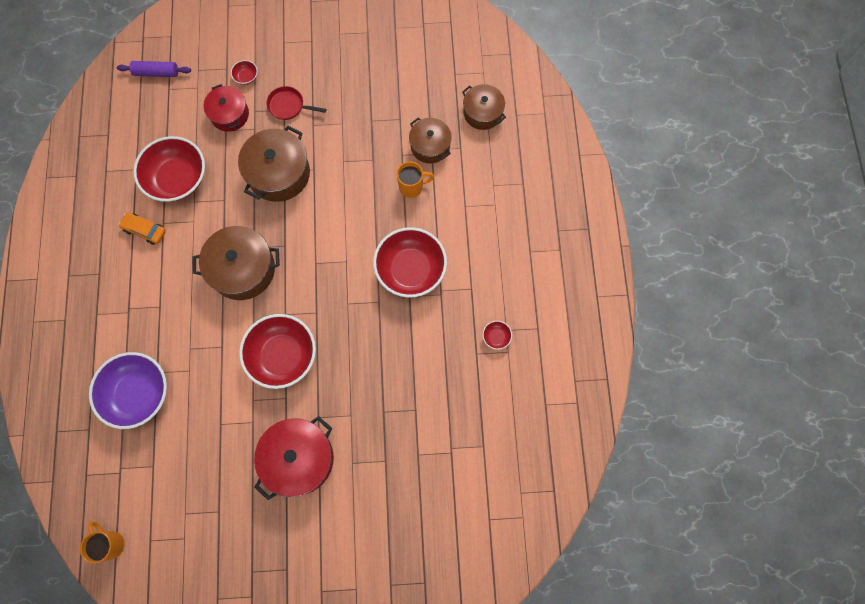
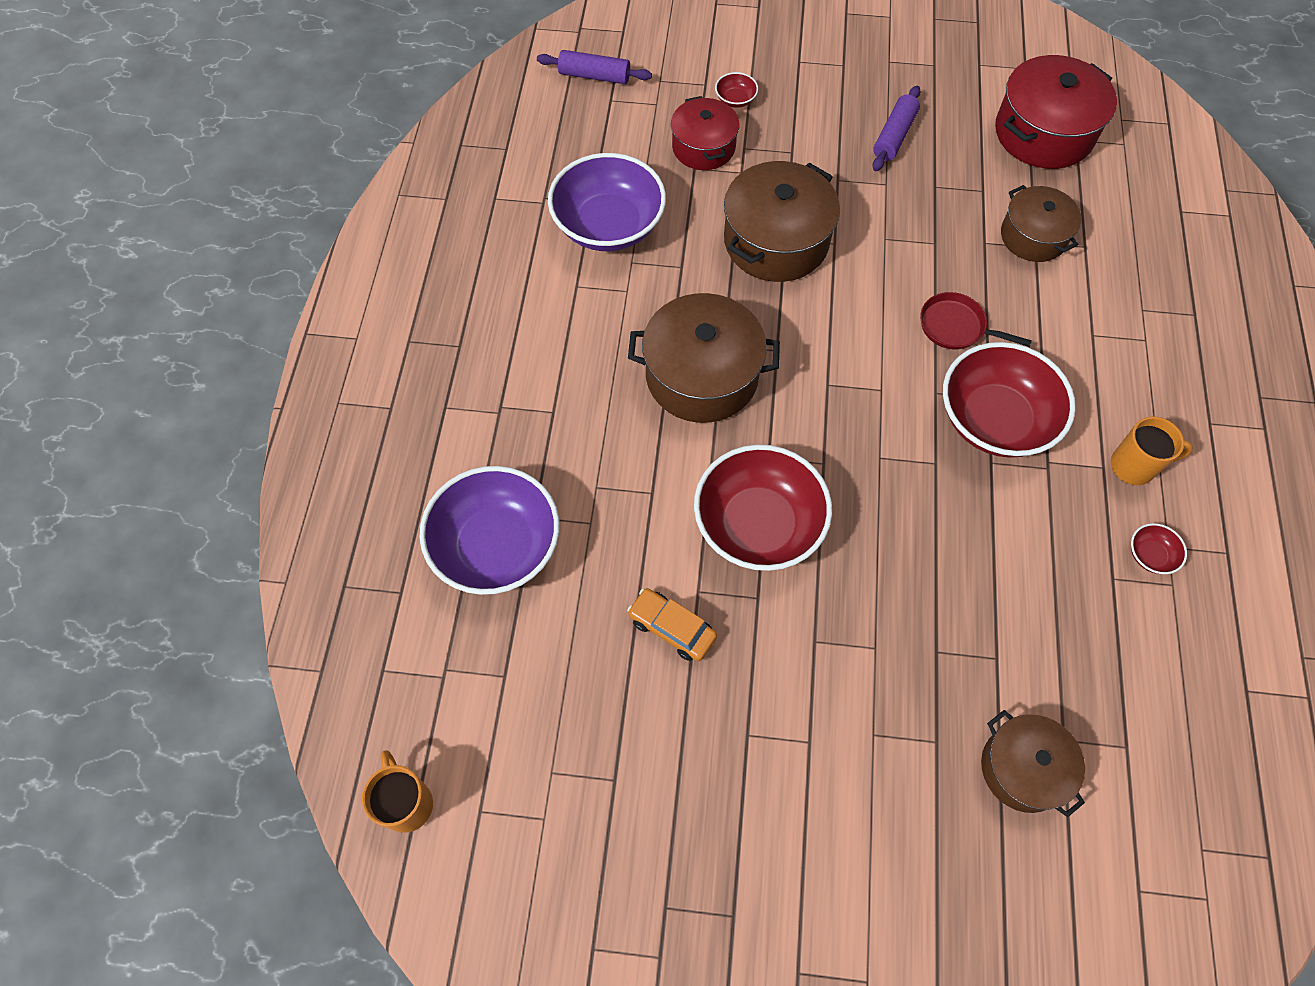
camera: 10 degrees right, 10 degrees down
(145, 230) = (545, 292): orange car -> orange car (672, 628)
(177, 179) = (608, 225): red bowl -> purple bowl
(288, 106) = (800, 148): red pan -> red pan (956, 327)
(299, 459) = (773, 709): red pot -> red pot (1043, 133)
(345, 88) = (894, 136): none -> purple rolling pin
(412, 187) = (1000, 292): orange mug -> orange mug (1134, 466)
(482, 113) = (1123, 200): brown pot -> brown pot (1023, 768)

